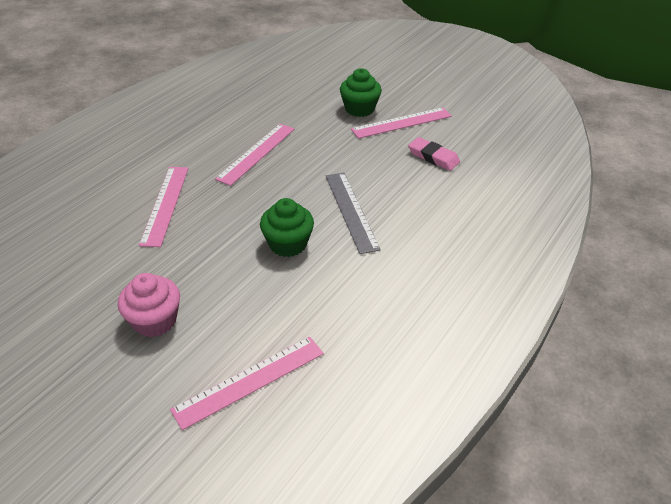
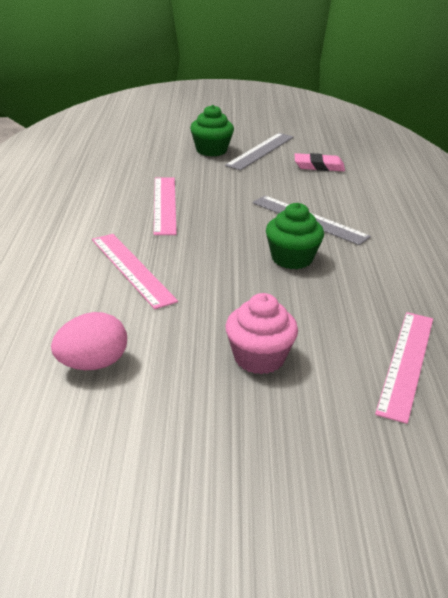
camera: 35 degrees left, 10 degrees down
(54, 272) = (92, 364): none -> pink egg
(401, 123) = (260, 151): pink ruler -> grey ruler

